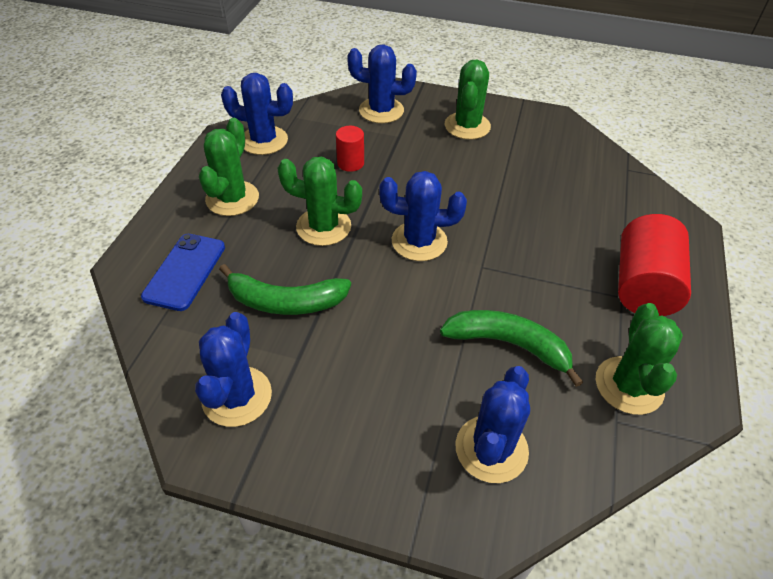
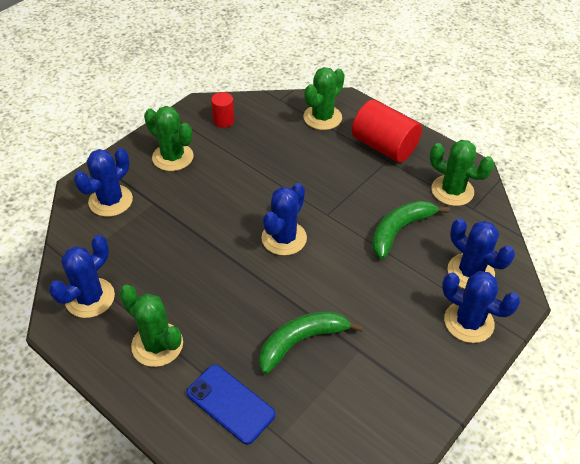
camera: 65 degrees left, 0 degrees up
(237, 396) = (377, 398): blue cactus -> blue cactus (468, 322)
(285, 302) = (301, 341): green banana -> green banana turned 150 degrees counterclockwise
(323, 227) = (233, 290): green cactus -> green cactus (322, 117)
(350, 163) = (167, 246): red cylinder -> red cylinder (223, 121)

